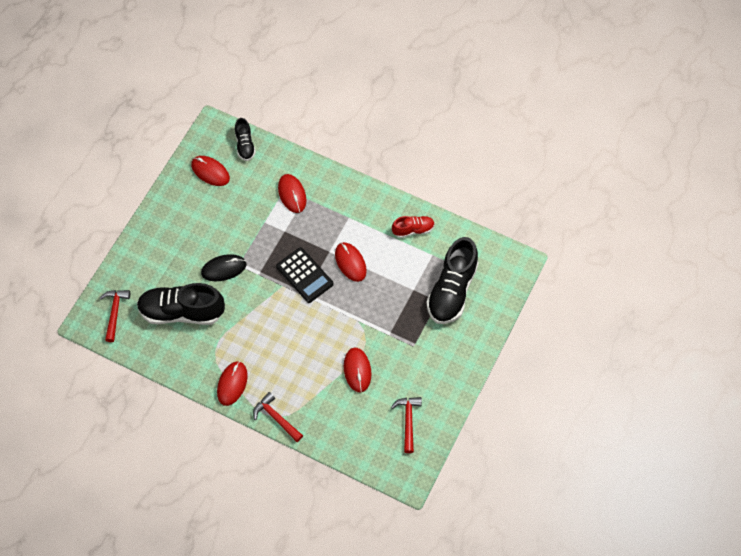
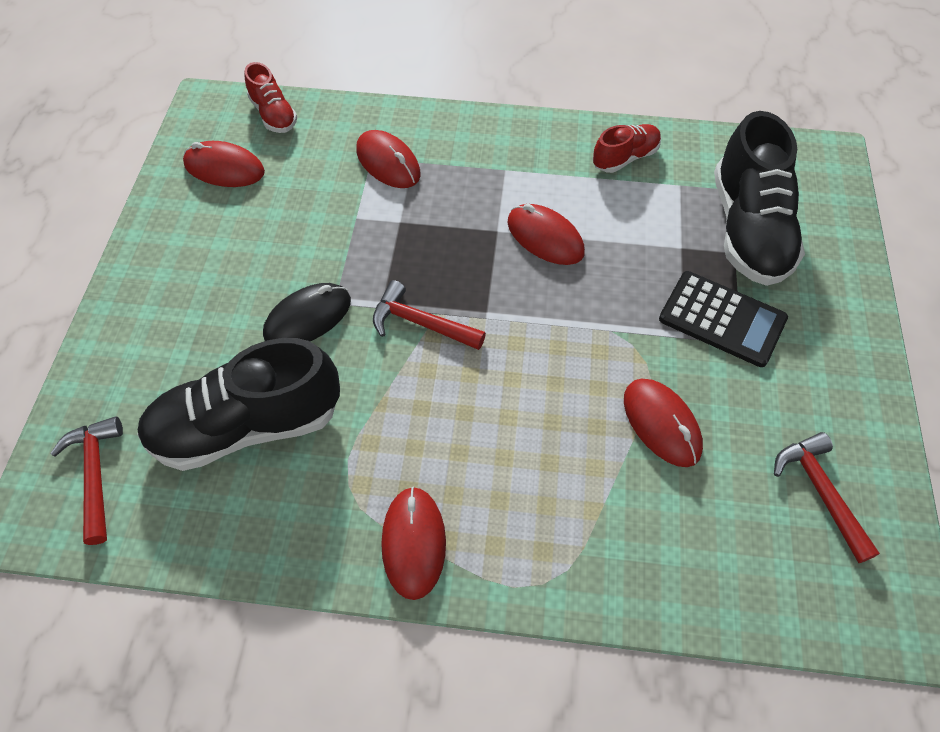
camera: 20 degrees left, 5 degrees down
(245, 145) = (274, 115): black shoe -> red shoe
(276, 418) = (544, 586): red hammer -> red hammer (421, 323)
(304, 275) = (471, 283): black calculator -> black calculator (722, 319)

